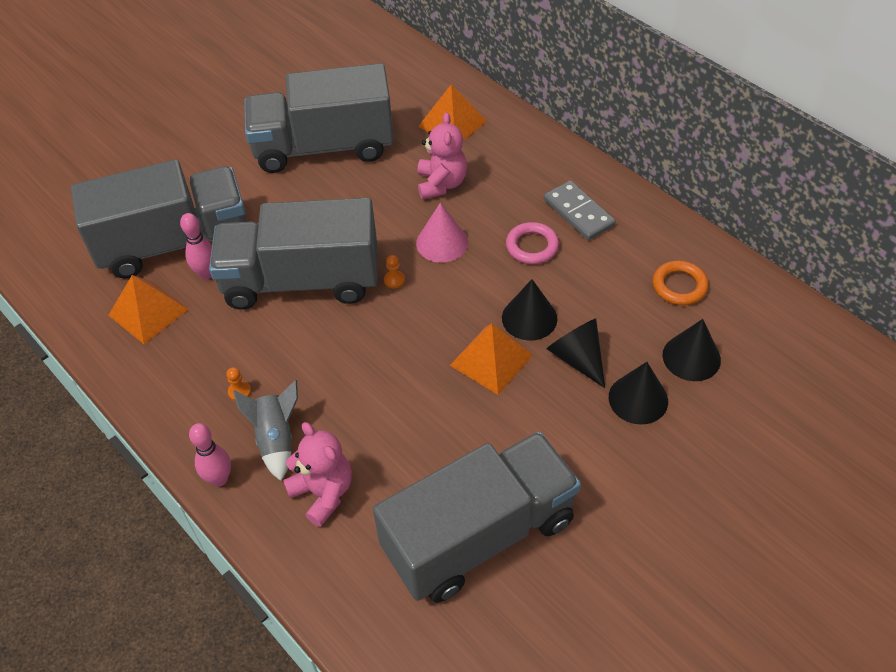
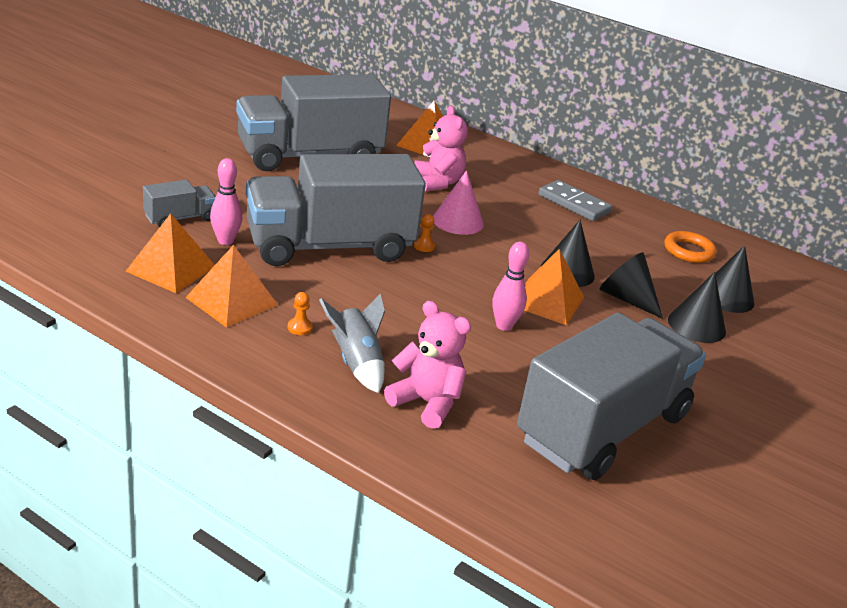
camera: 20 degrees left, 20 degrees down
(174, 243) = (180, 218): grey truck -> grey truck, size x0.41
(189, 355) = (232, 301): none -> orange pyramid
(219, 479) = (307, 396): pink bowling pin -> pink bowling pin (504, 326)
(532, 246) = (543, 224): pink ring -> none

